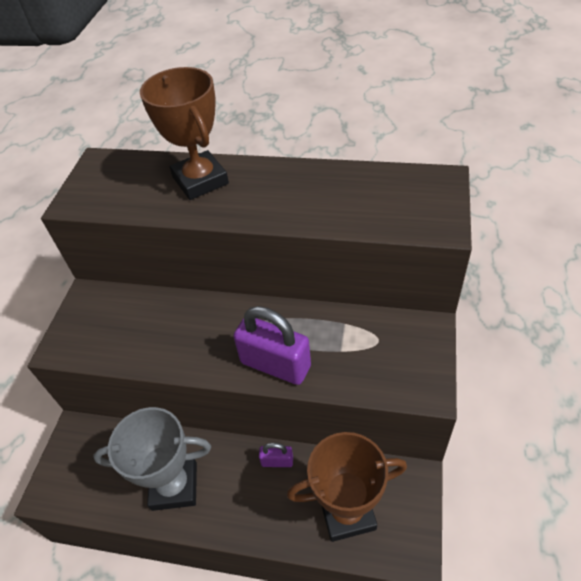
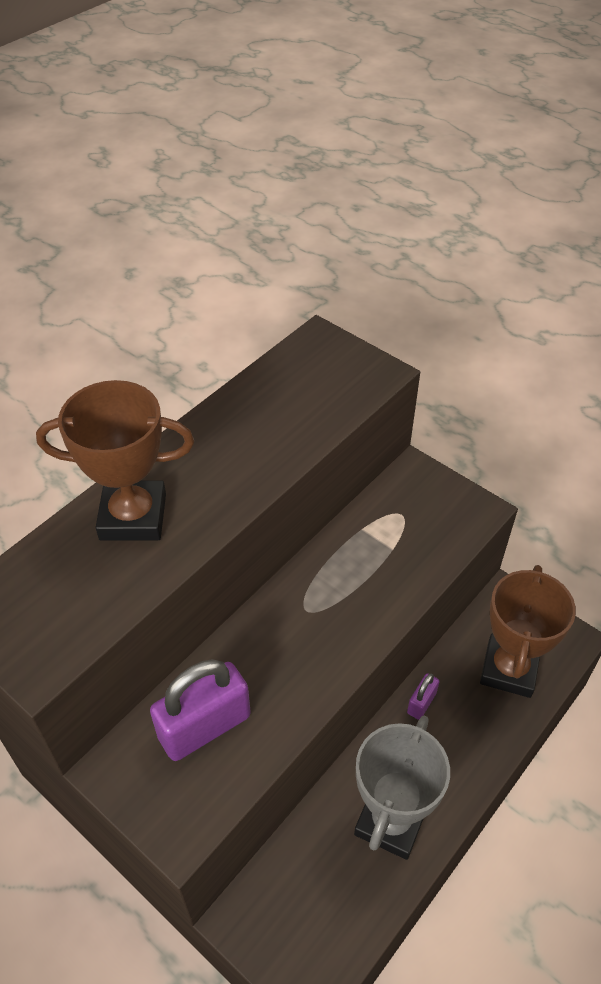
camera: 65 degrees left, 0 degrees up
(275, 364) = (371, 610): purple padlock -> purple padlock (204, 726)

